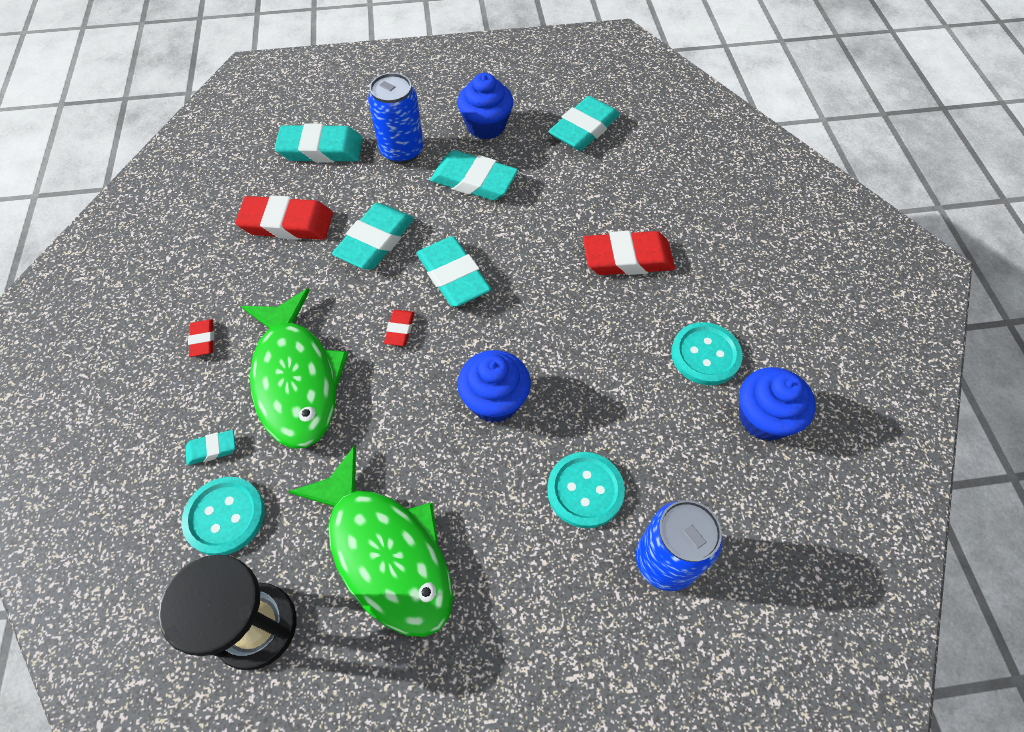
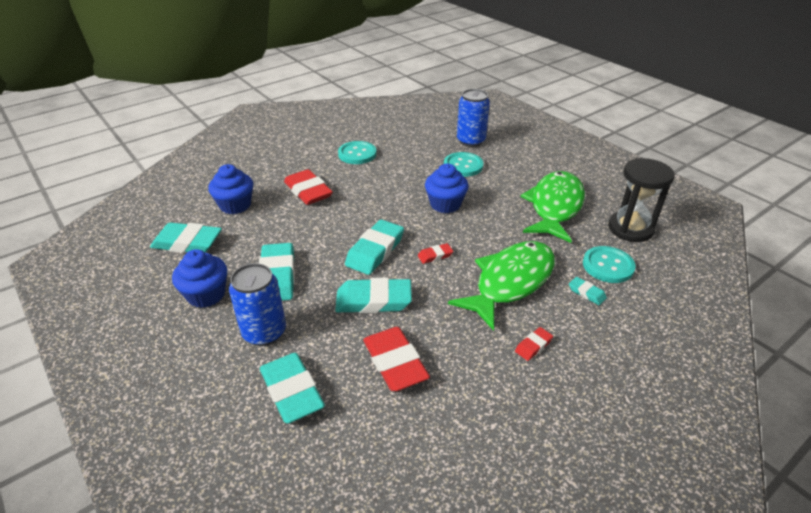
camera: 120 degrees left, 20 degrees down
(764, 418) = (379, 134): blue cupcake -> blue cupcake (235, 205)

